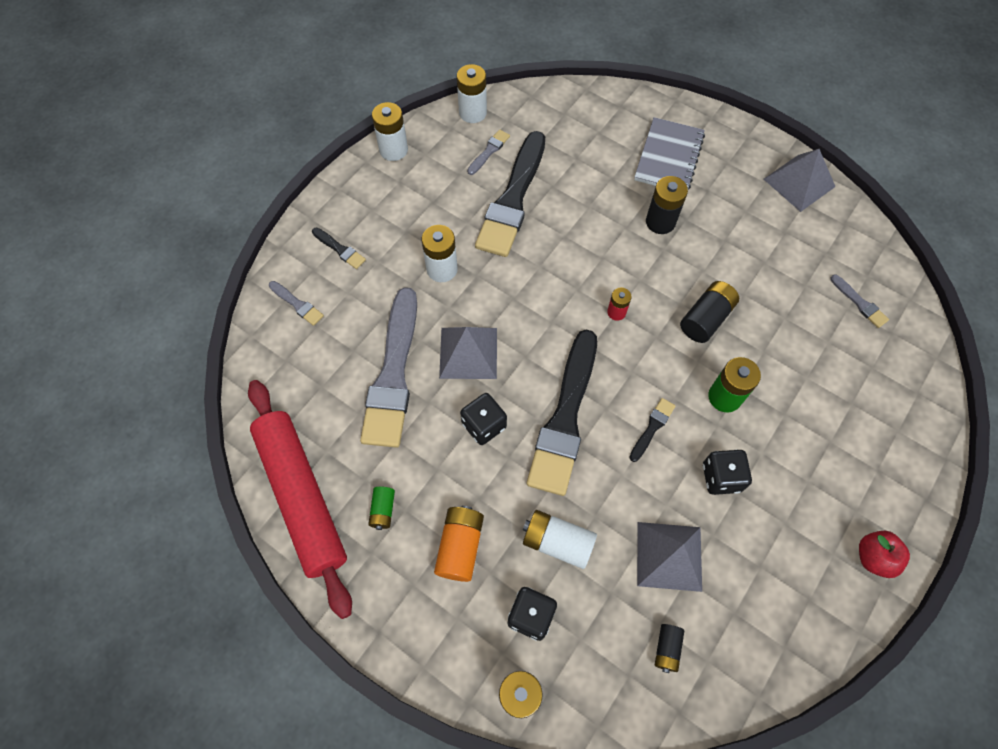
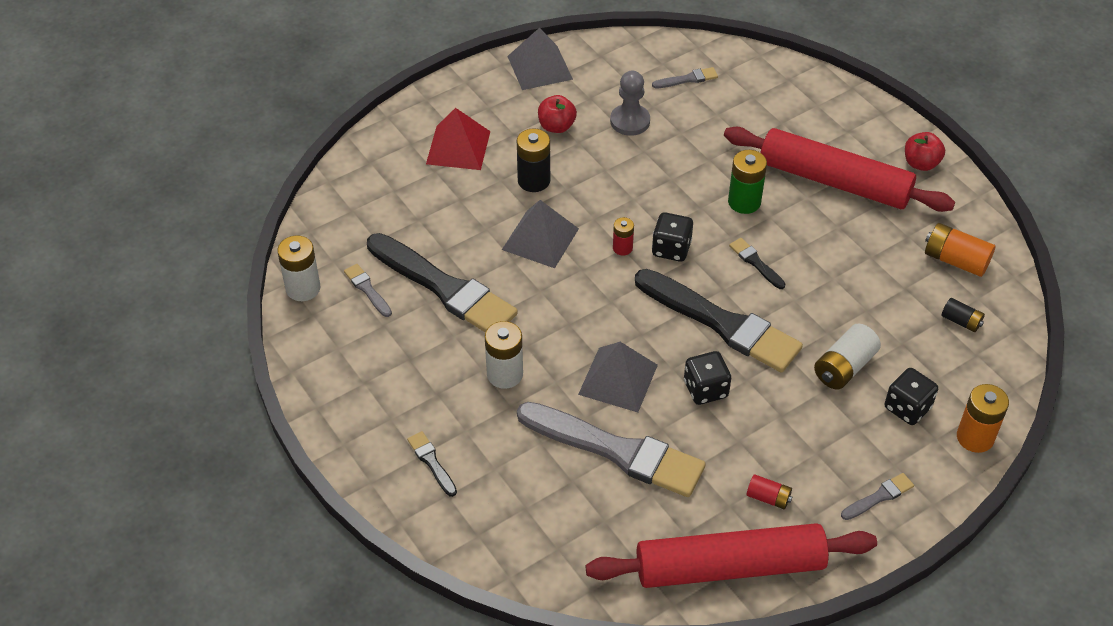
camera: 70 degrees left, 15 degrees down
(297, 304) = (488, 521): grey brush -> grey brush (879, 497)
(340, 249) = (432, 462): black brush -> black brush turned 90 degrees counterclockwise
(383, 510) = (768, 498): green battery -> red battery
(393, 150) = (315, 376): white battery -> none
(460, 546) = (826, 443): orange battery -> orange battery (955, 260)
(669, 157) = (458, 147): grey notebook -> red pyramid
(669, 556) = (881, 292): grey pyramid -> grey pyramid (540, 239)
(706, 319) = (658, 186): black battery -> none
(721, 477) = (820, 232): black dice -> black dice (671, 249)
(734, 218) = (556, 126): none -> red apple
(774, 272) = (630, 121): none -> grey pawn
(798, 474) = (834, 181): none -> red rolling pin

